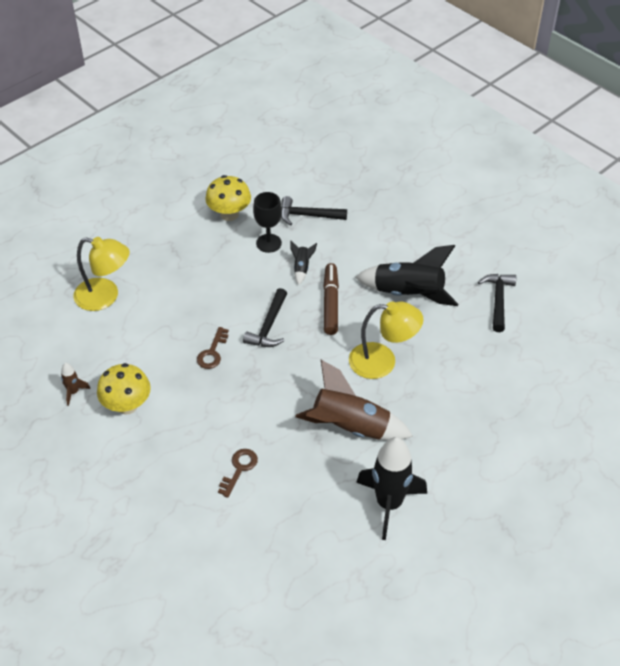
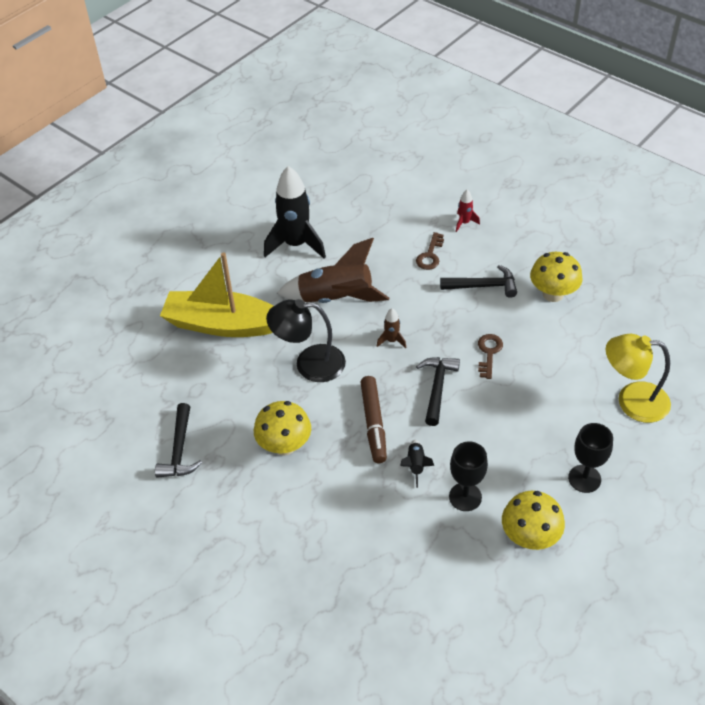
camera: 175 degrees right, 0 degrees up
(73, 392) = (610, 299): brown rocket -> brown rocket (391, 340)
(173, 245) = (584, 478): none -> black goblet
(188, 509) = (464, 223): none -> red rocket
(308, 215) = (423, 548): black hammer -> black hammer (483, 286)
(382, 361) = (309, 364): yellow lamp -> black lamp
(408, 294) = (284, 445): black rocket -> yellow mushroom
(468, 412) = (223, 324): none -> yellow boat

